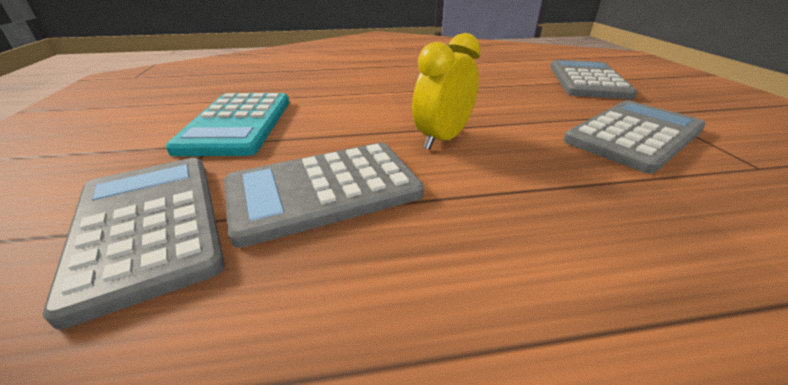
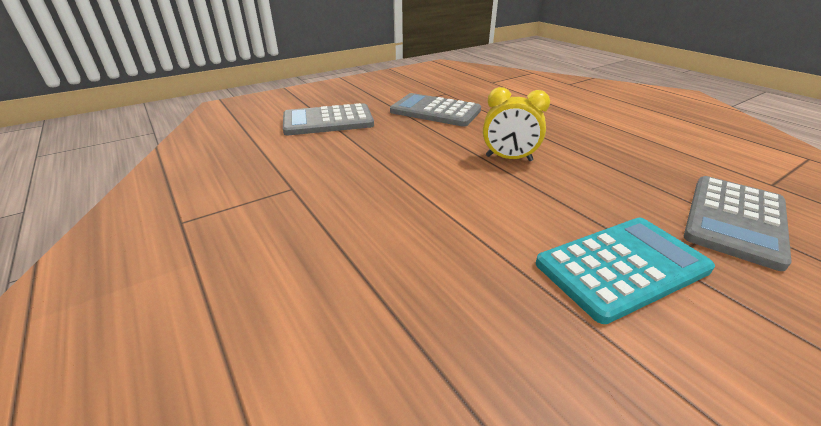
camera: 115 degrees left, 0 degrees up
(324, 190) = (619, 179): grey calculator -> none

